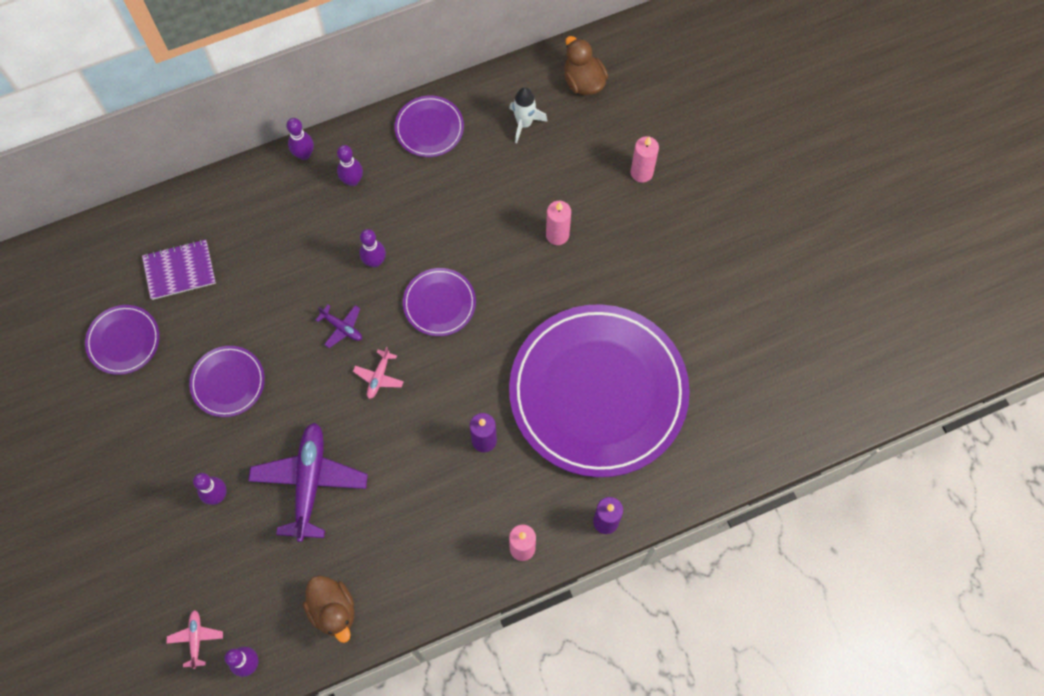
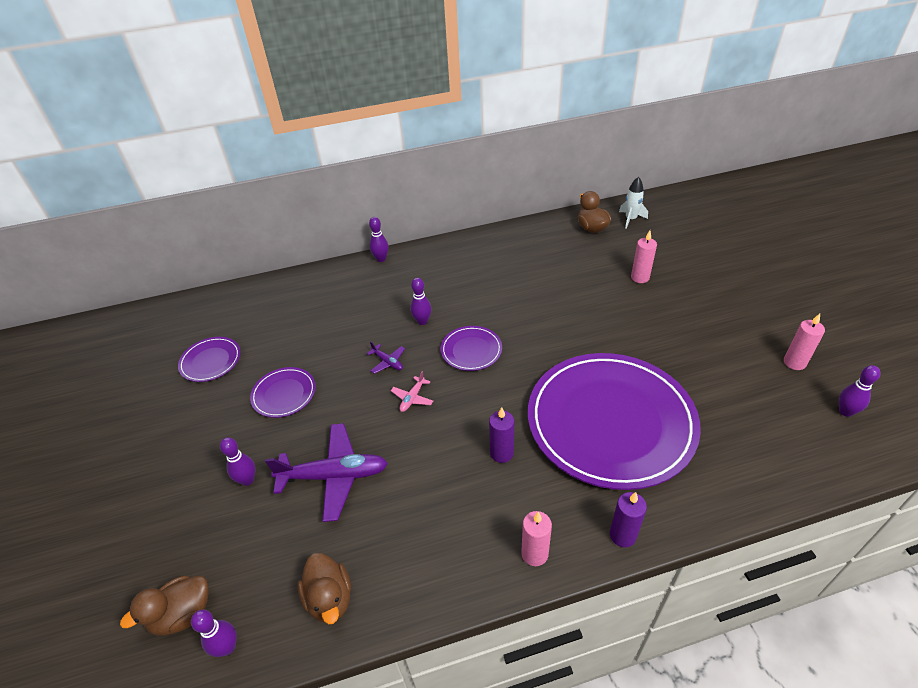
camera: 10 degrees right, 25 degrees down
(179, 270) = (270, 320): purple notebook -> none
(196, 639) = (183, 614): pink plane -> brown duck
(309, 482) = (334, 476): purple plane -> purple plane turned 75 degrees clockwise
(352, 180) = (413, 274): purple bowling pin -> purple bowling pin (845, 412)
(429, 128) = (475, 248): purple plate -> none
(524, 123) = (547, 248): white rocket -> white rocket (630, 219)
(557, 235) = (572, 311): pink candle -> pink candle (794, 362)

